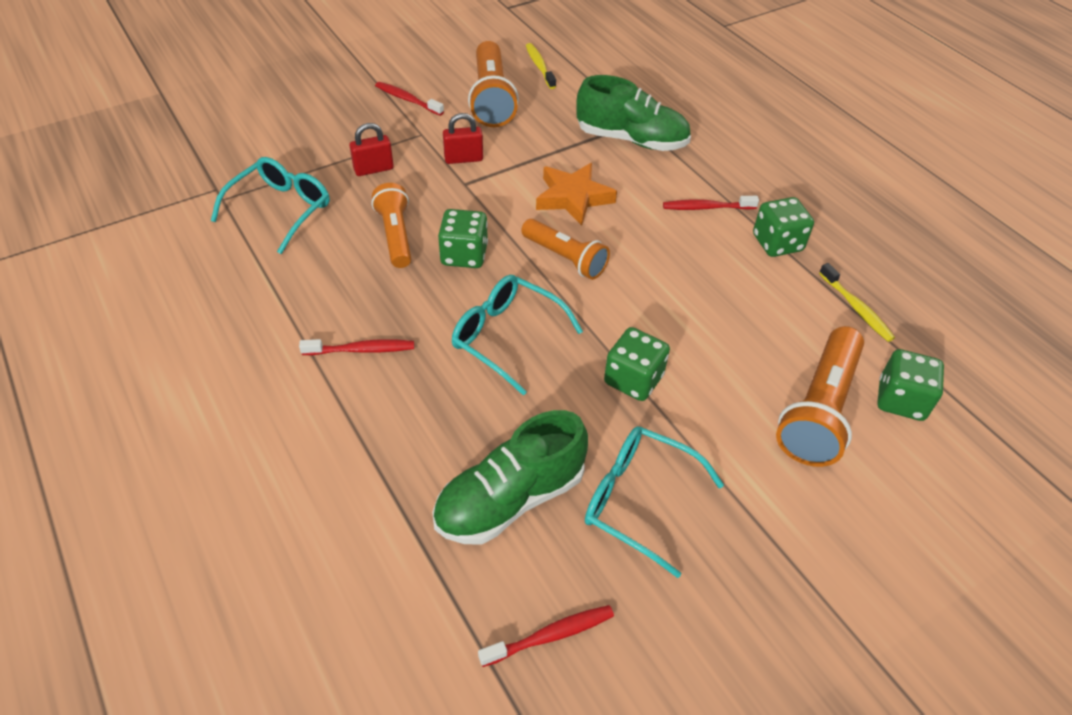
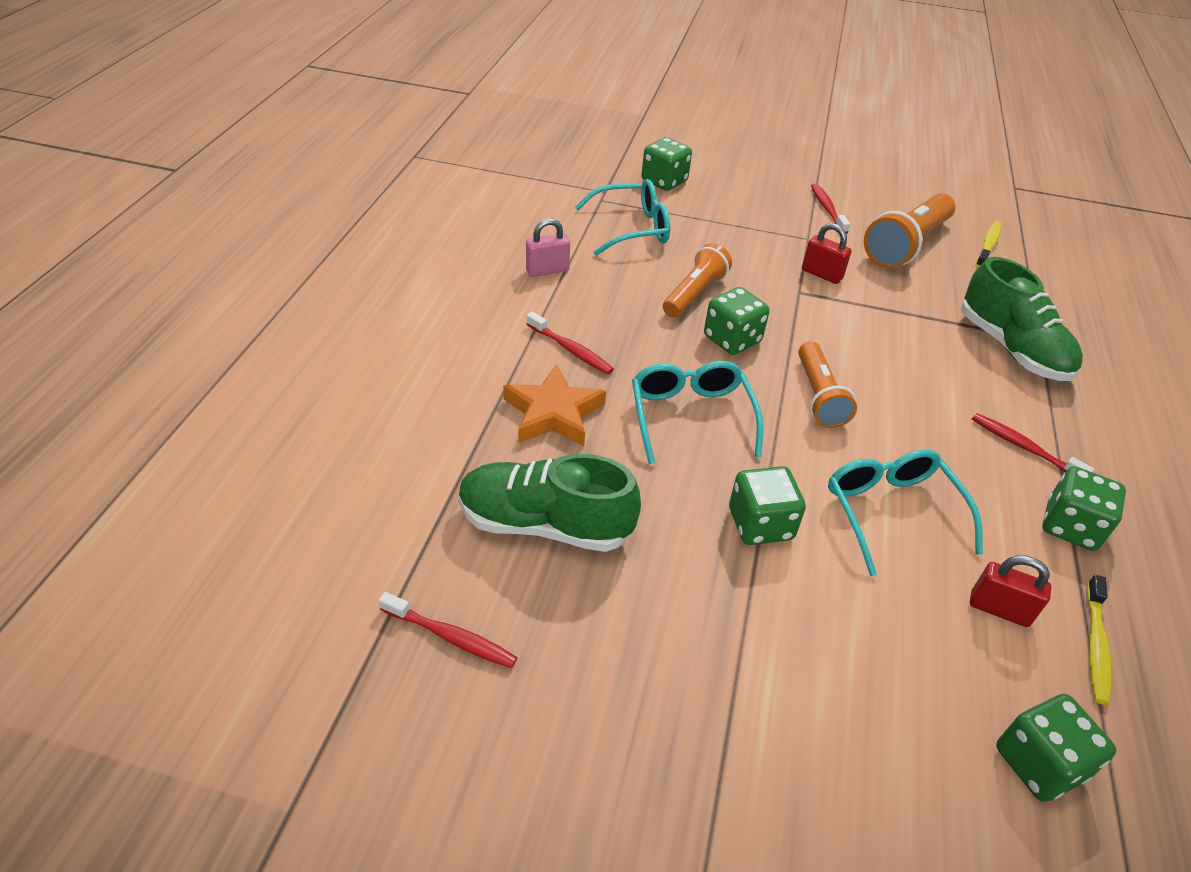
camera: 45 degrees right, 5 degrees down
(255, 149) = (664, 181): none -> green dice
(257, 295) = (547, 270): none -> pink padlock
(373, 169) = (736, 241): red padlock -> red padlock (999, 609)
(573, 198) = (888, 358): orange star -> orange star (553, 413)
(638, 500) = (643, 611): turquoise glasses -> turquoise glasses (891, 512)
(819, 410) = (922, 692): orange flashlight -> none

